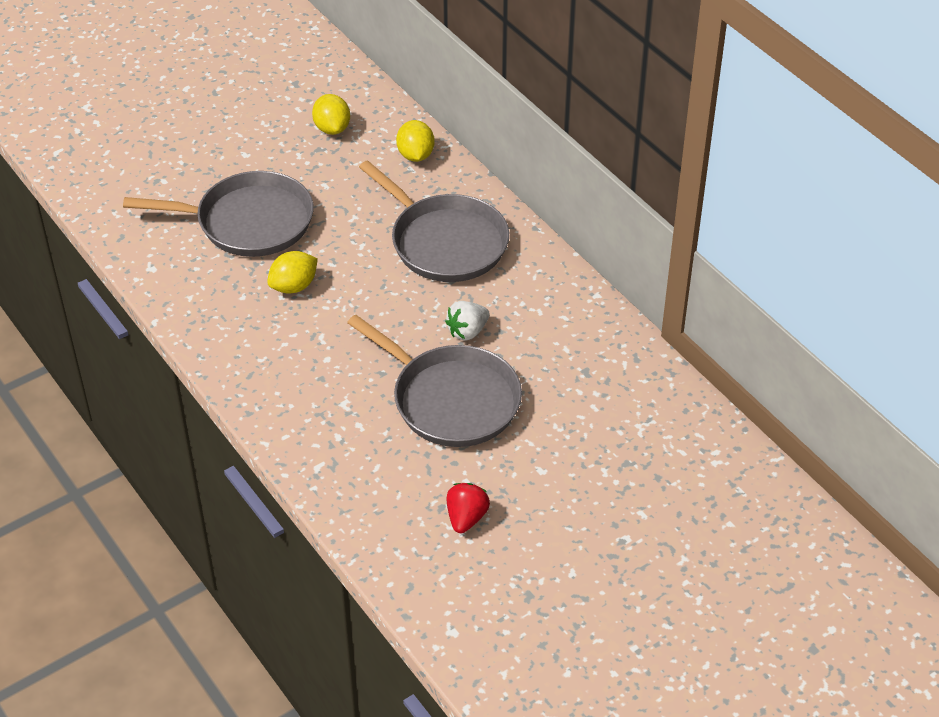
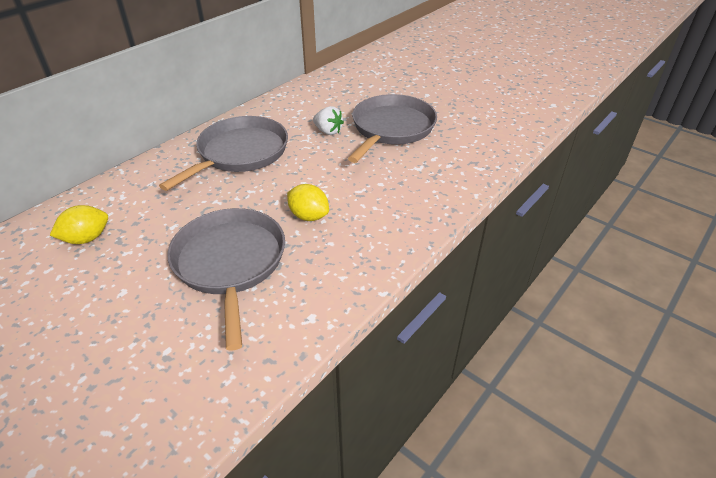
camera: 105 degrees left, 5 degrees down
(415, 155) = (133, 183): yellow lemon -> none
(466, 518) = (477, 111): red strawberry -> none

